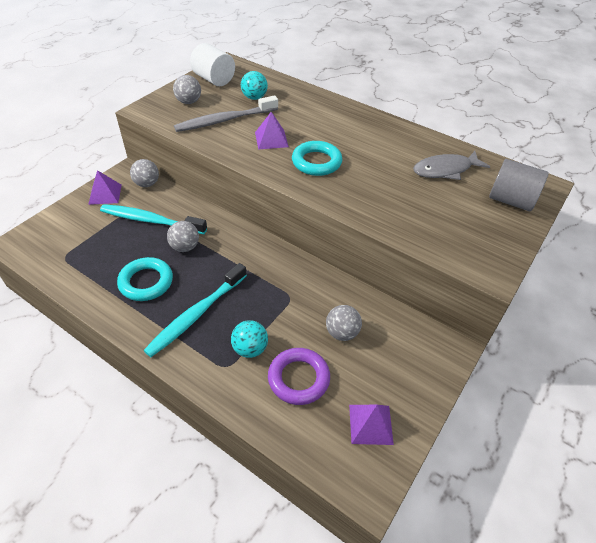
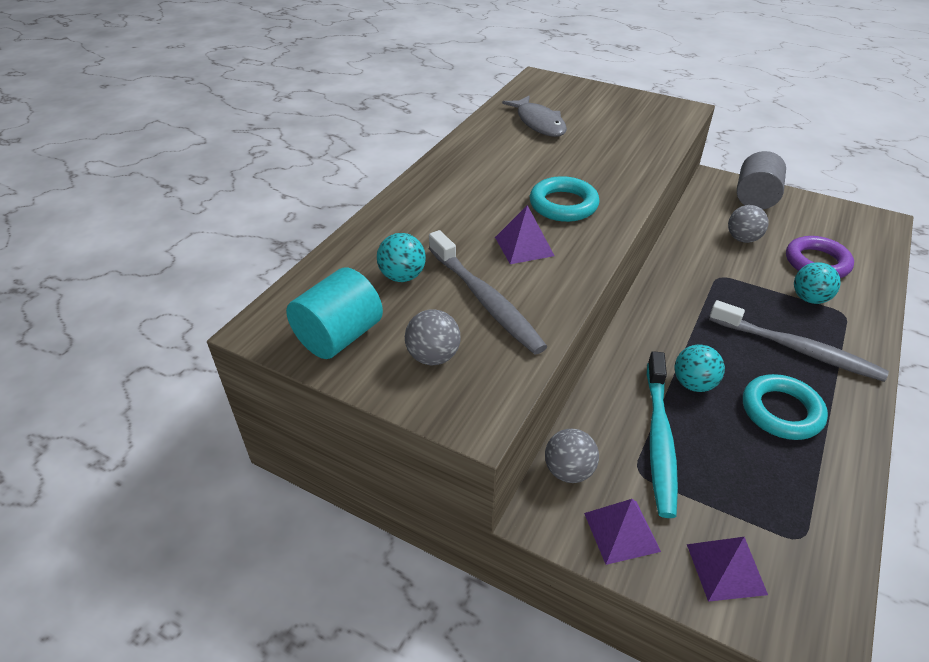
camera: 95 degrees left, 5 degrees down
(185, 247) = (693, 384): grey ball -> turquoise ball
(196, 314) = (797, 349): turquoise toothbrush -> grey toothbrush
(214, 79) = (339, 336): white cylinder -> turquoise cylinder
(370, 424) = (827, 220): purple pyramid -> purple pyramid (726, 569)
(510, 200) = (574, 94): grey cylinder -> grey cylinder (755, 198)

